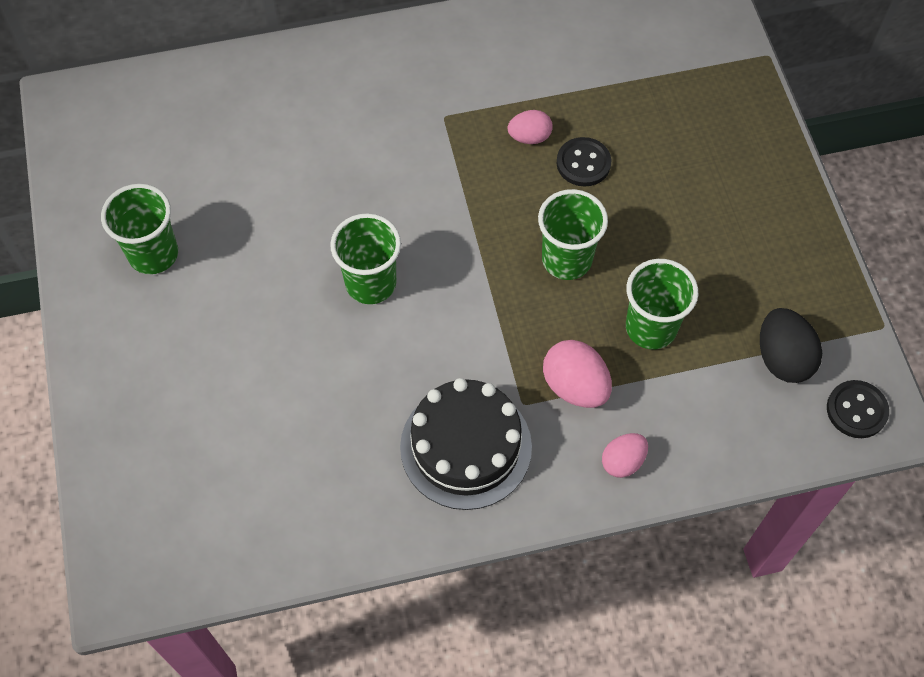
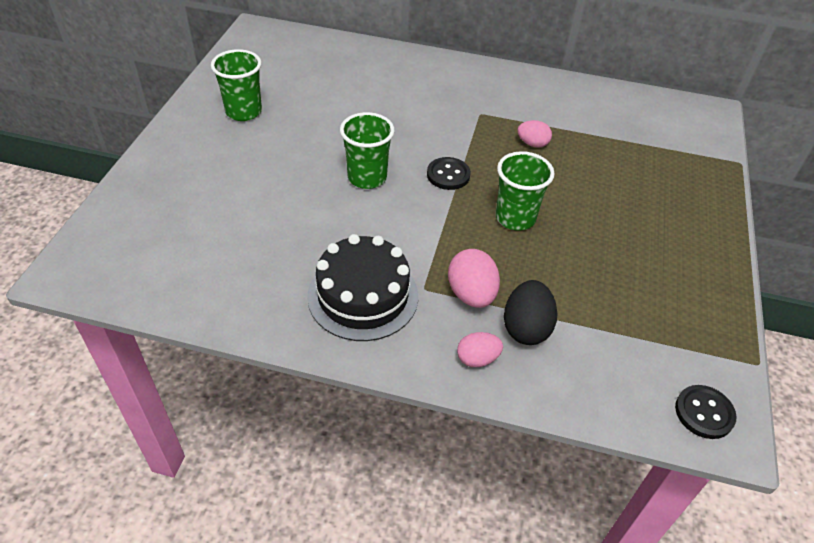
camera: 25 degrees right, 15 degrees down
(583, 163) = (562, 171): black button -> black button (448, 175)
(651, 327) = (554, 283): green cup -> none
(782, 358) = (655, 348): black egg -> black egg (526, 328)

